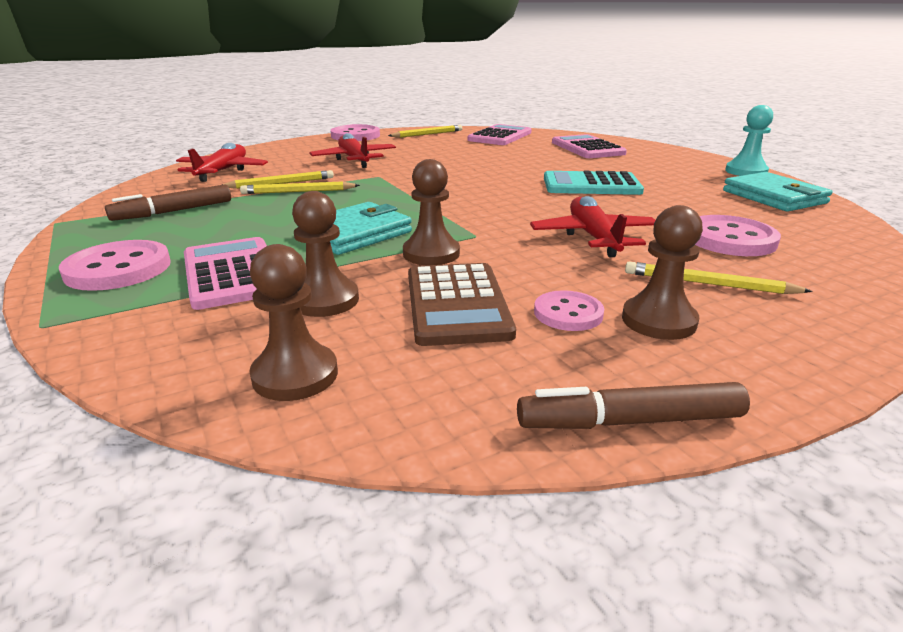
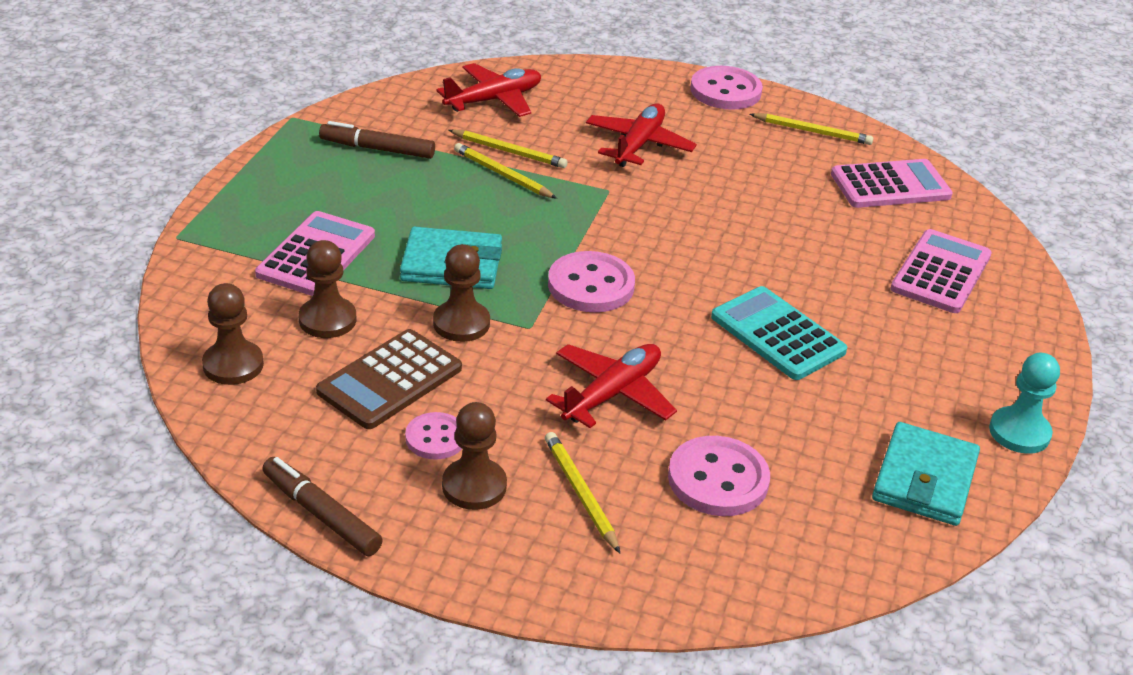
camera: 45 degrees right, 10 degrees up
(118, 269) = (265, 205): pink button -> pink button (591, 285)

